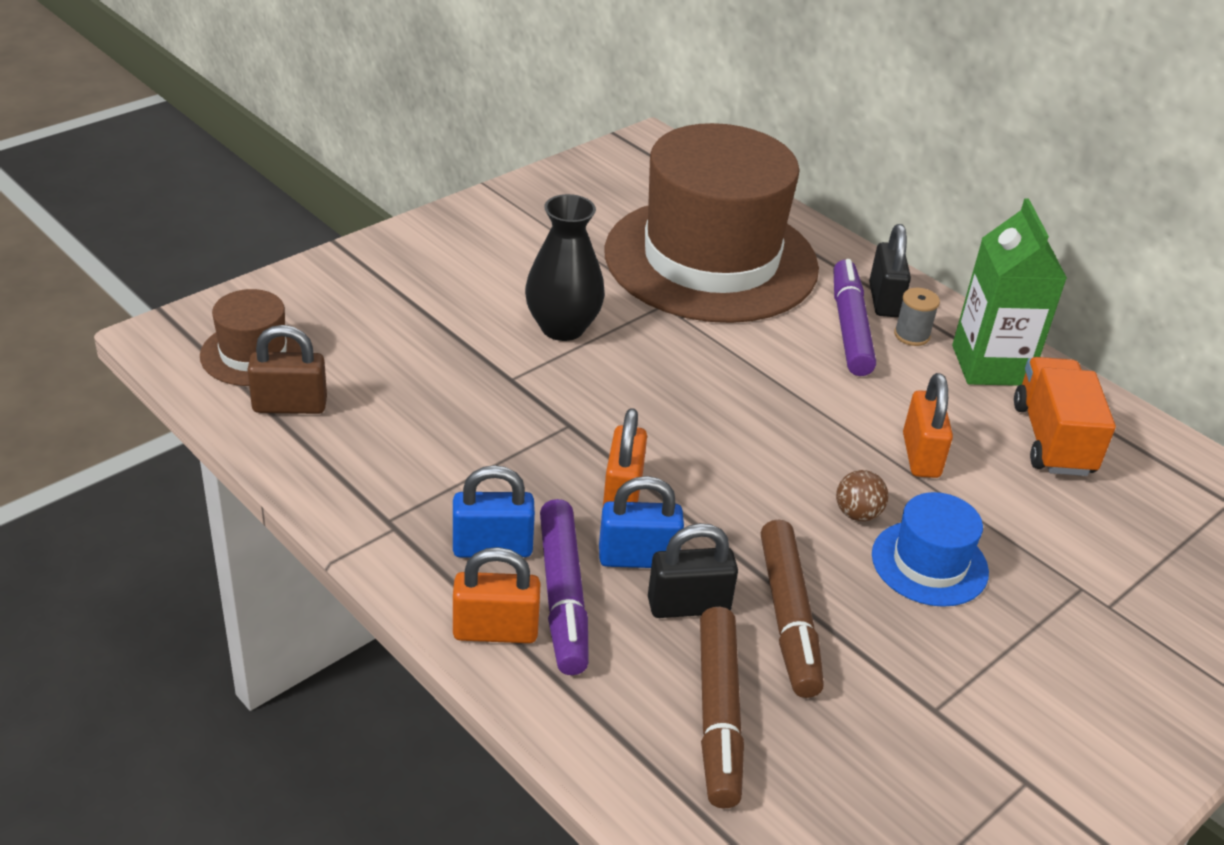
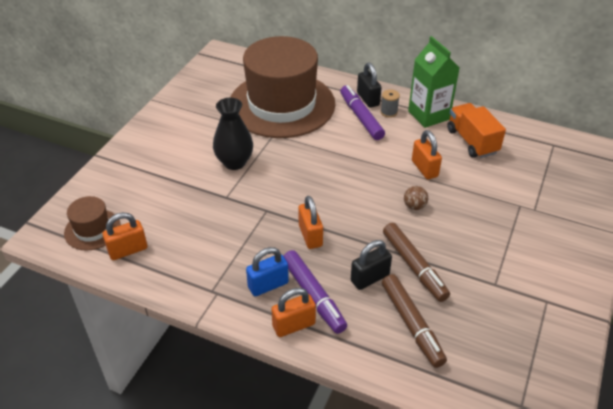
camera: 20 degrees left, 5 degrees up
(290, 406) = (128, 250): brown padlock -> orange padlock
(638, 558) = (335, 264): blue padlock -> none
(929, 563) = (456, 218): blue hat -> none

